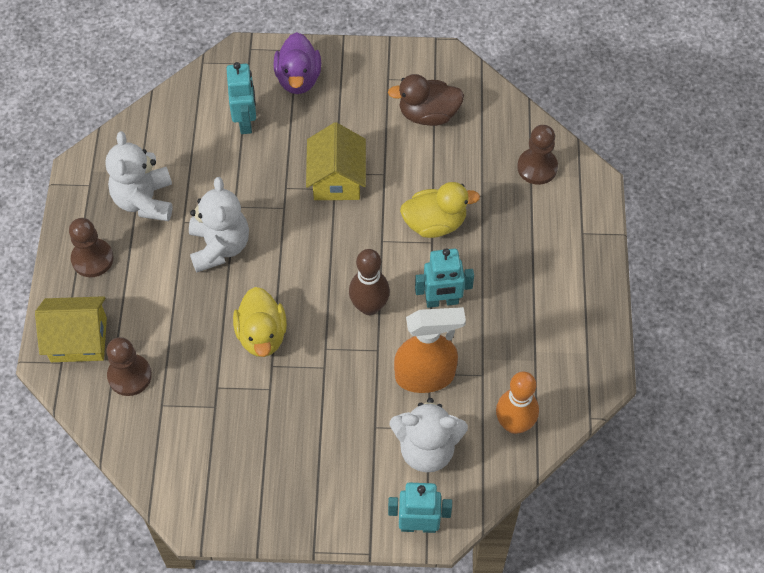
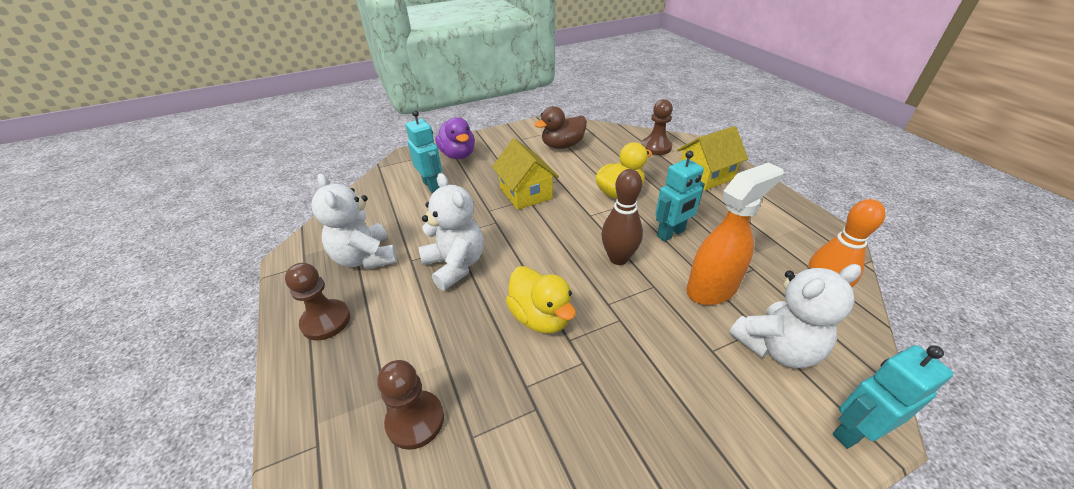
camera: 25 degrees left, 20 degrees down
(78, 339) = (333, 407): yellow house -> yellow house (705, 176)

